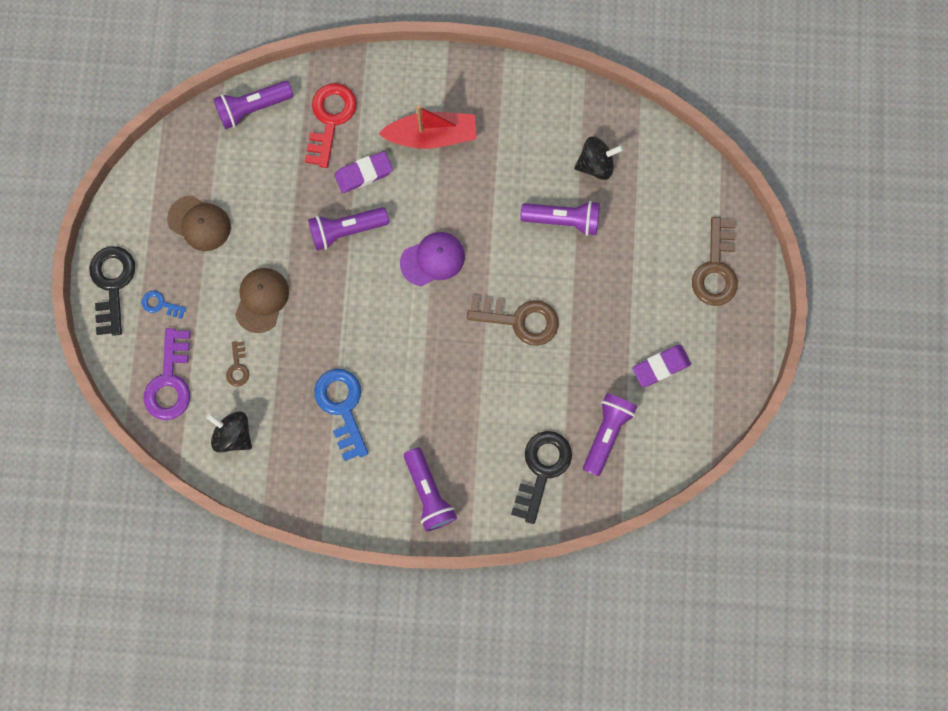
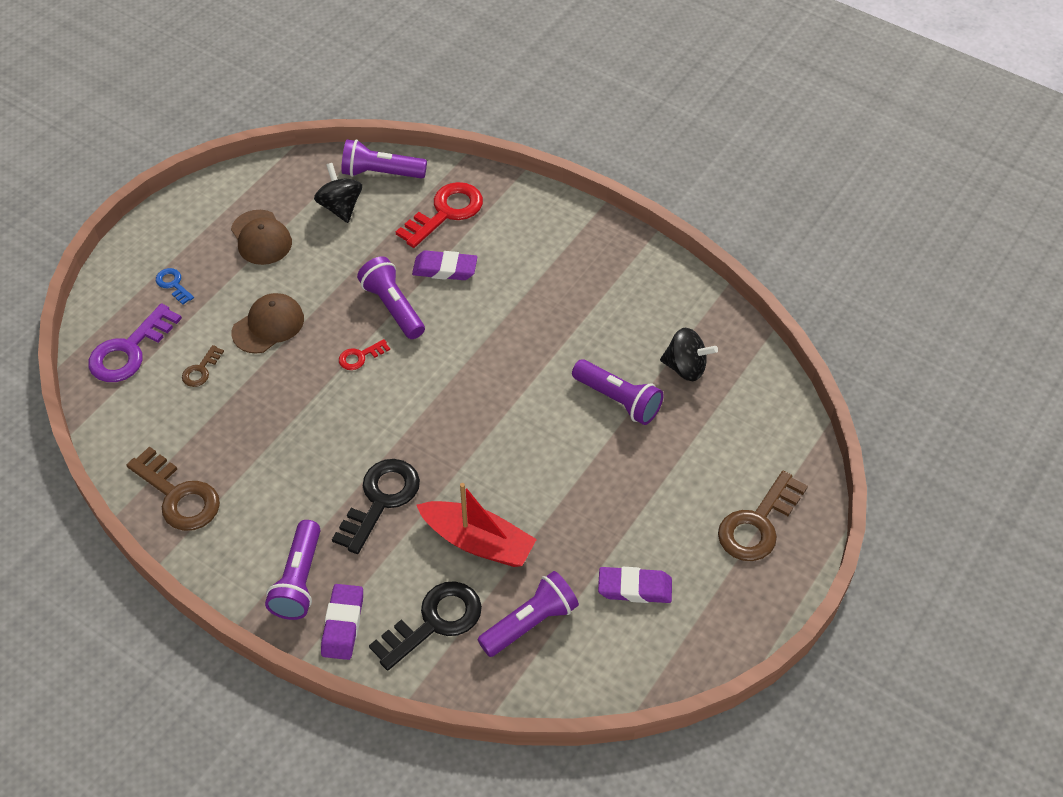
camera: 30 degrees right, 25 degrees down
(112, 284) = (144, 248): black key -> black key (380, 500)
(234, 434) = (151, 425): black spinning top -> black spinning top (340, 207)
(342, 407) = (272, 455): blue key -> none
(346, 230) = (393, 307): purple flashlight -> purple flashlight turned 45 degrees clockwise
(351, 288) = (360, 357): none -> red key
(432, 136) = (534, 269): red boat -> red boat (478, 541)
(433, 259) = (459, 371): purple cap -> none
(481, 507) = (343, 624): none -> purple eraser
(519, 320) = (510, 467): brown key -> brown key (178, 496)

